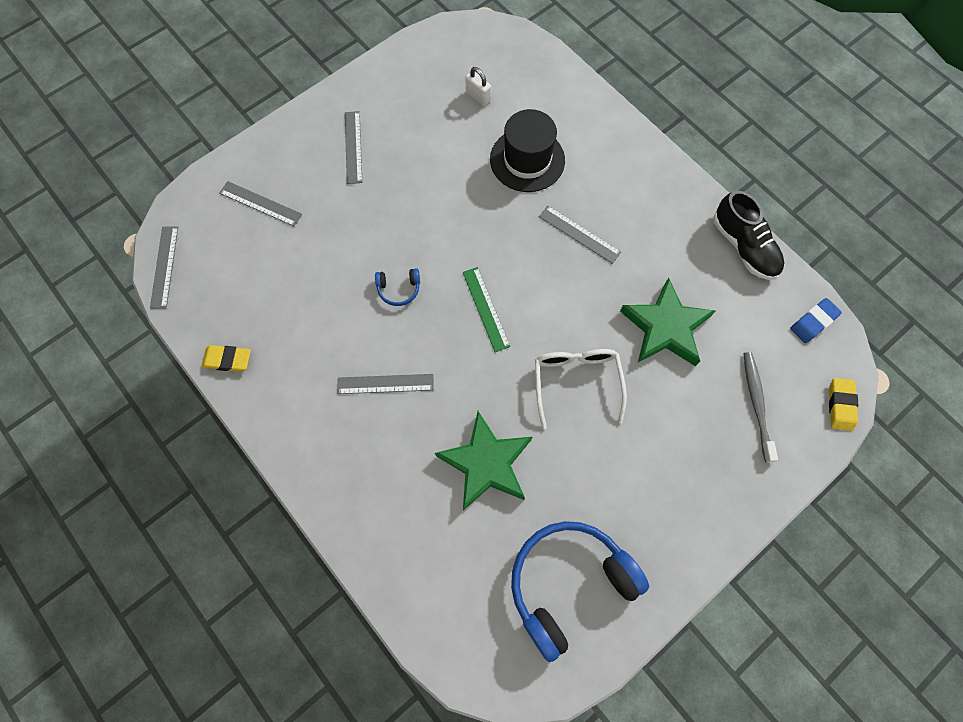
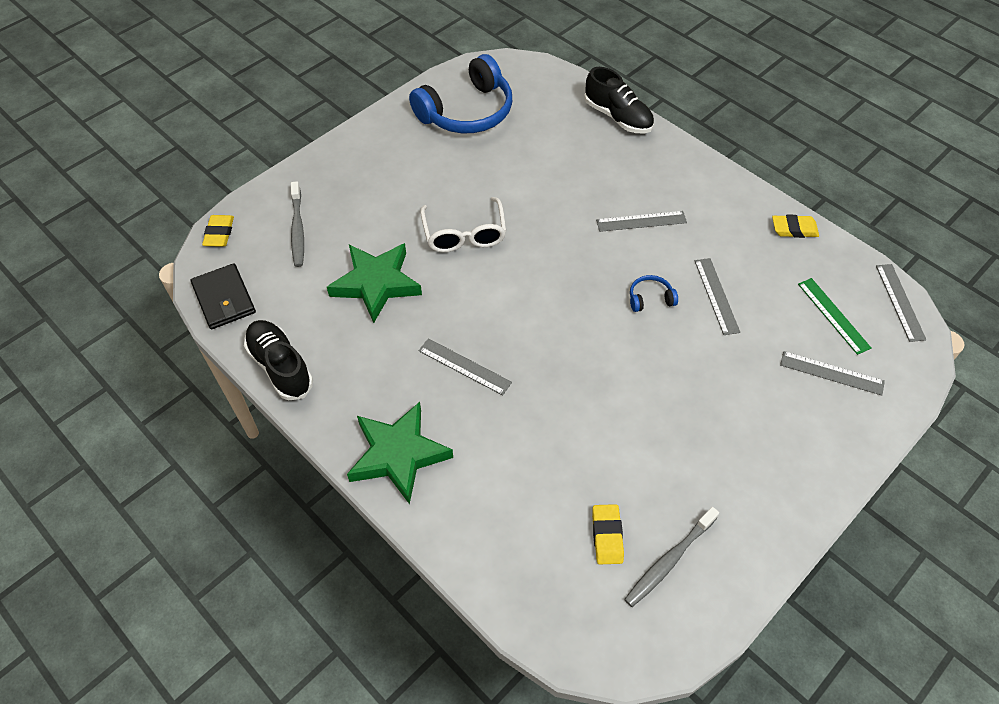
camera: 175 degrees right, 15 degrees down
(353, 147) = (750, 450): grey ruler -> grey ruler (716, 295)
(375, 555) = (618, 117): none -> black shoe
(437, 78) = (669, 560): none -> grey toothbrush
(478, 96) = (607, 536): white padlock -> yellow eraser
(486, 309) = (558, 287): green ruler -> green ruler (833, 315)
(486, 463) = (540, 174): green star -> green star (398, 455)
(527, 160) = (531, 450): black hat -> none
(813, 322) = (224, 299): blue eraser -> black wallet

